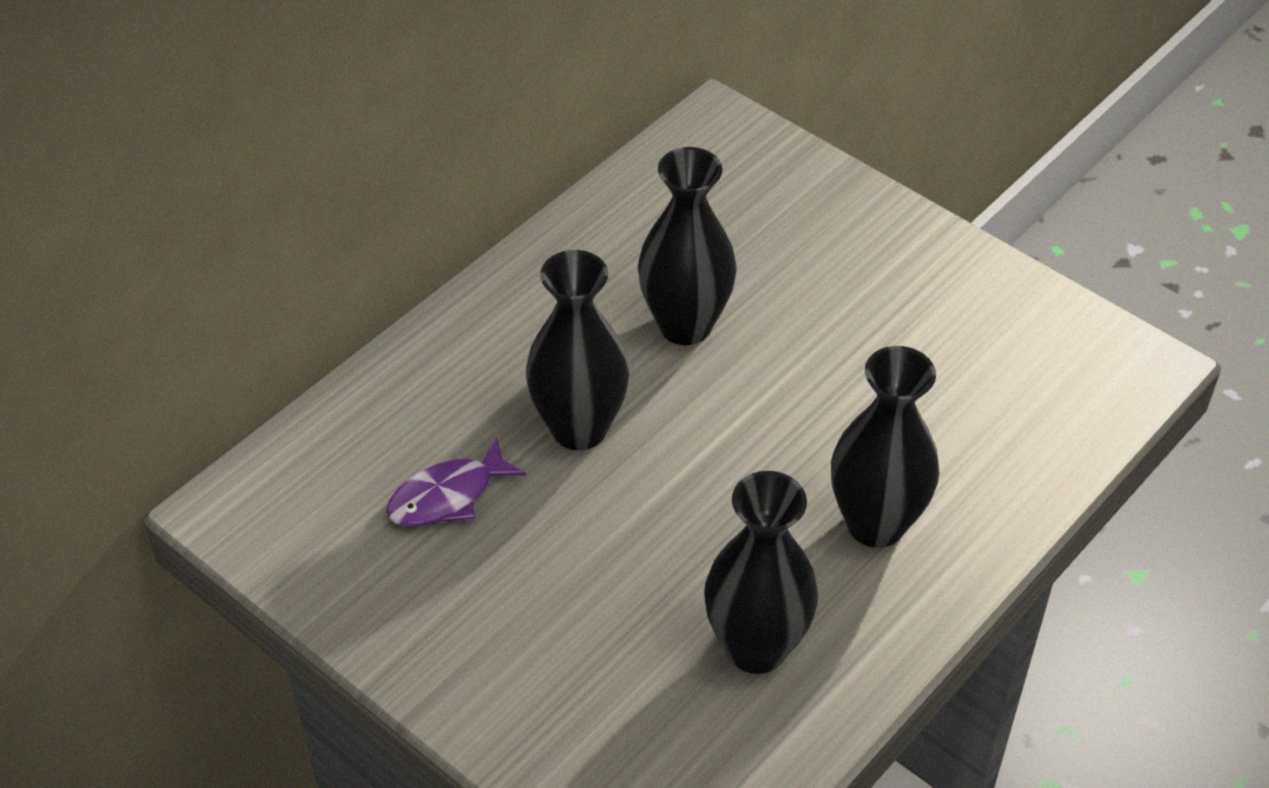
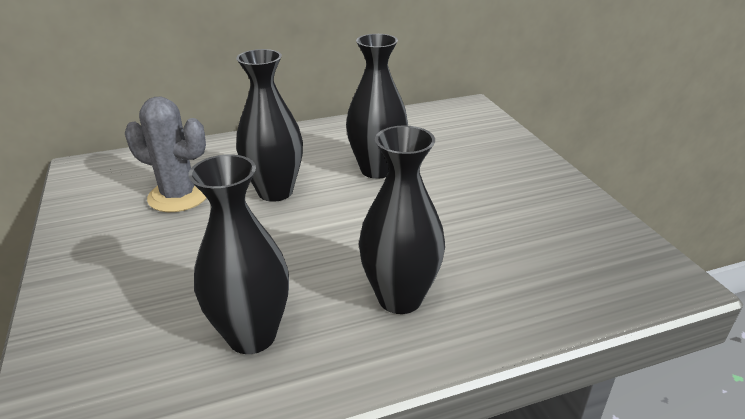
camera: 30 degrees right, 15 degrees down
(447, 496) = (179, 196): purple fish -> grey cactus

